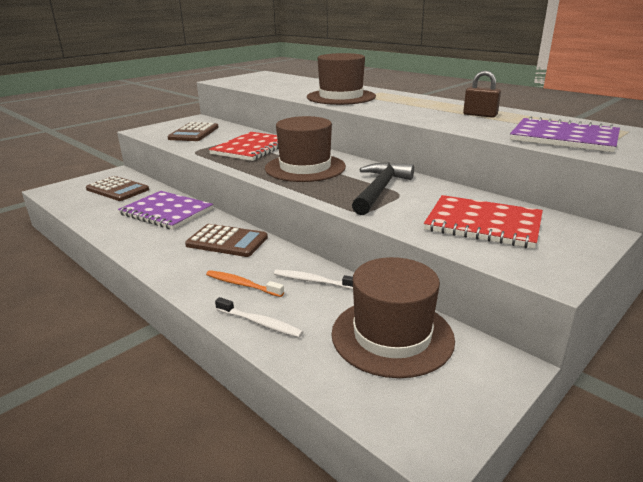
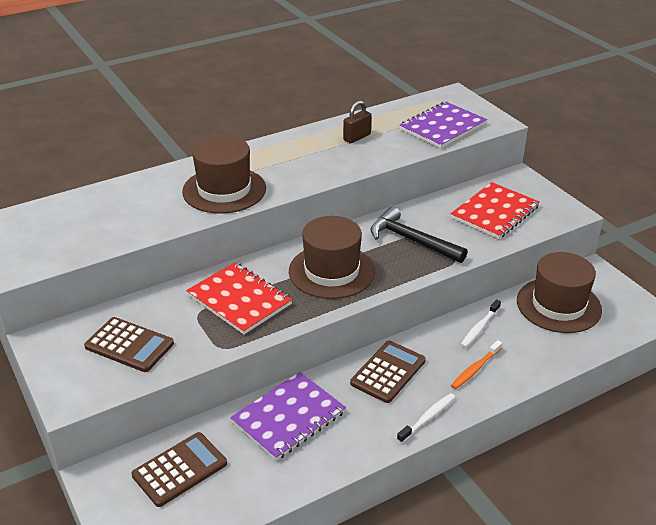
camera: 75 degrees left, 10 degrees up
(260, 323) = (533, 365): white toothbrush -> white toothbrush (427, 418)

